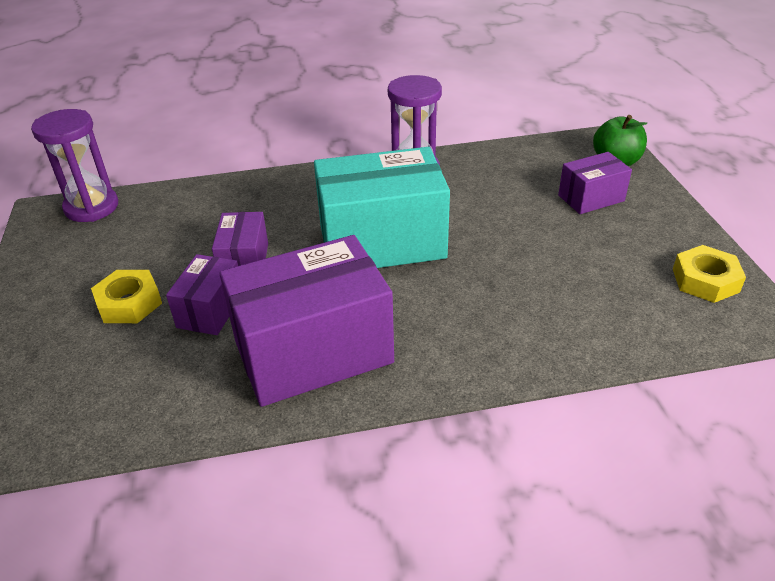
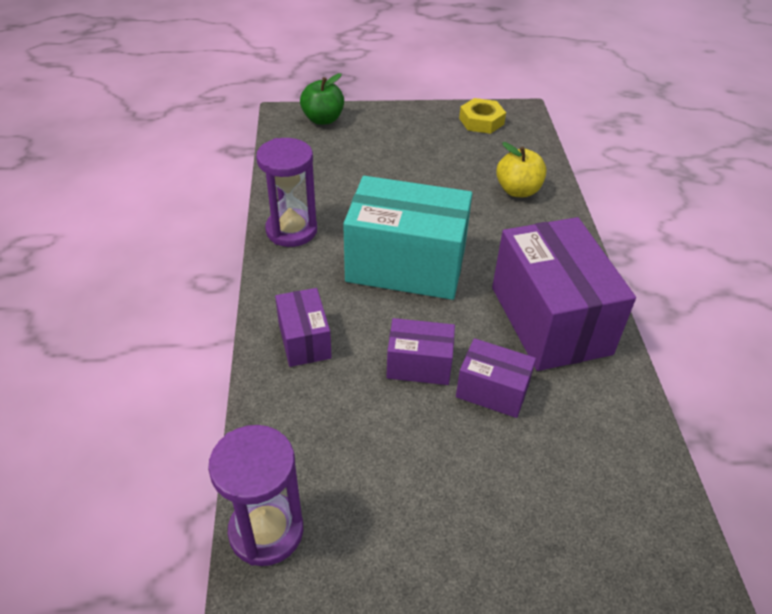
camera: 85 degrees left, 5 degrees up
(129, 303) = (475, 463): yellow nut -> none
(382, 242) = (406, 265): turquoise box -> turquoise box turned 75 degrees counterclockwise
(555, 320) = (518, 190): none -> yellow apple
(591, 198) = (371, 143): purple box -> purple box (304, 340)

